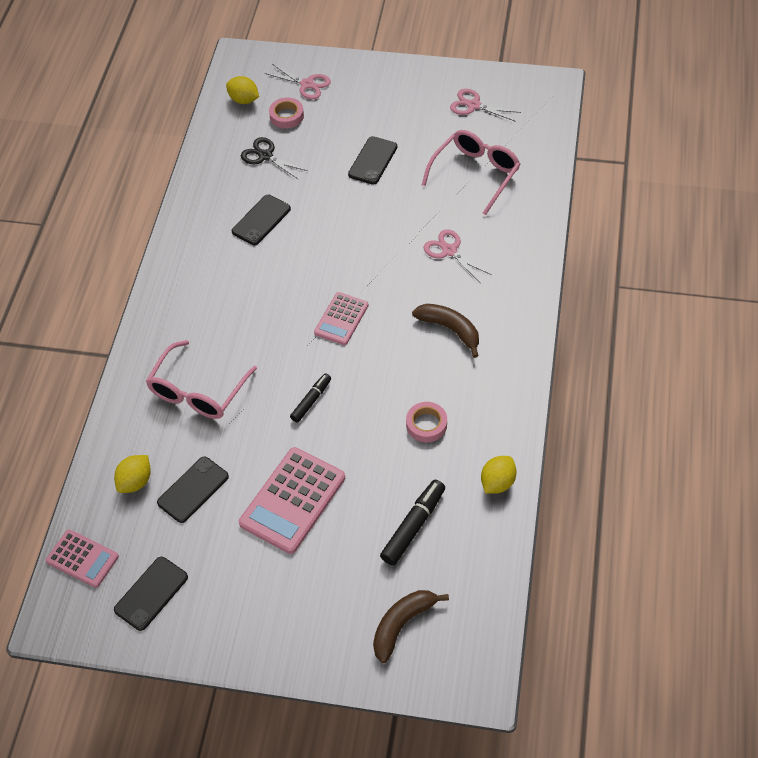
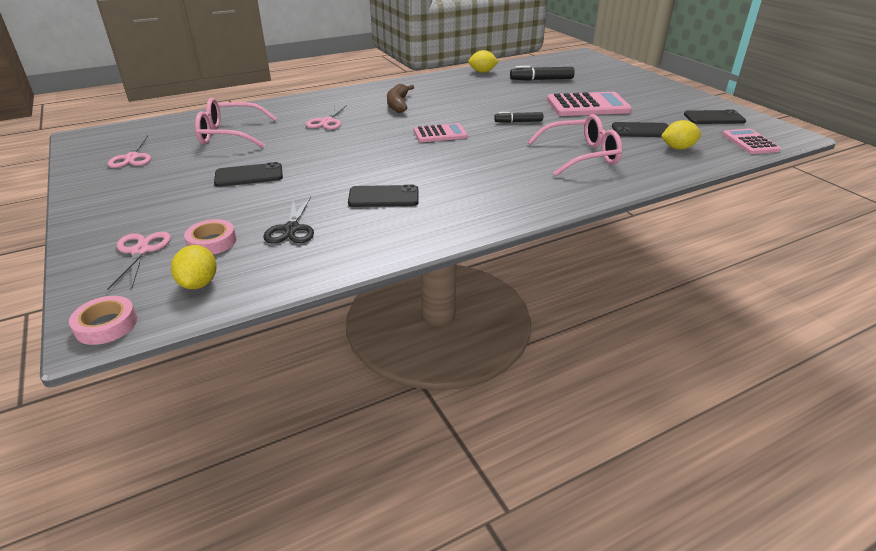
camera: 130 degrees left, 20 degrees down
(402, 624) = (591, 69): brown banana -> none
(426, 424) = (477, 92): pink tape -> pink tape (106, 325)

